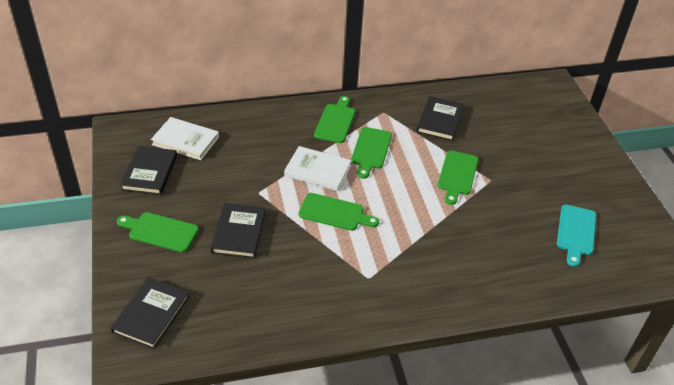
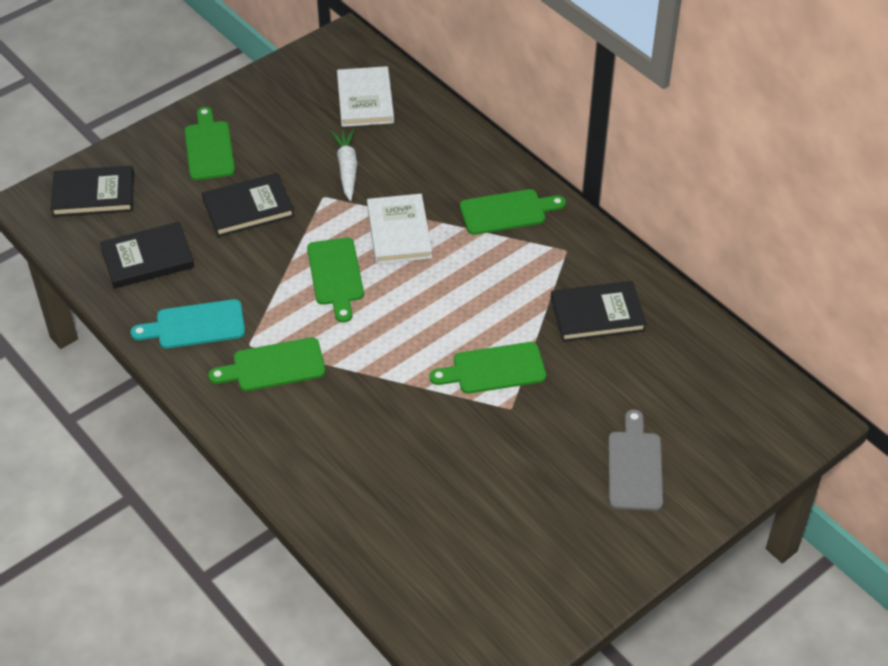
camera: 65 degrees right, 5 degrees up
(150, 172) = (292, 97): black book -> black book (147, 258)
(242, 172) = (347, 168): none -> white carrot
(370, 150) = (476, 266): green cutting board -> green cutting board (273, 366)
(556, 151) = (635, 466): none -> grey cutting board
(575, 232) = (469, 532): turquoise cutting board -> turquoise cutting board (195, 325)

